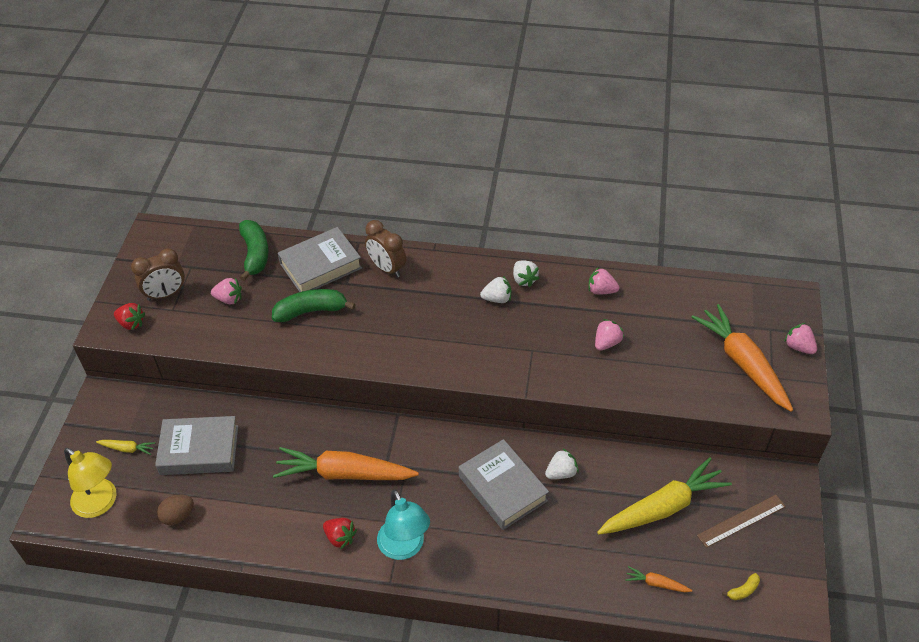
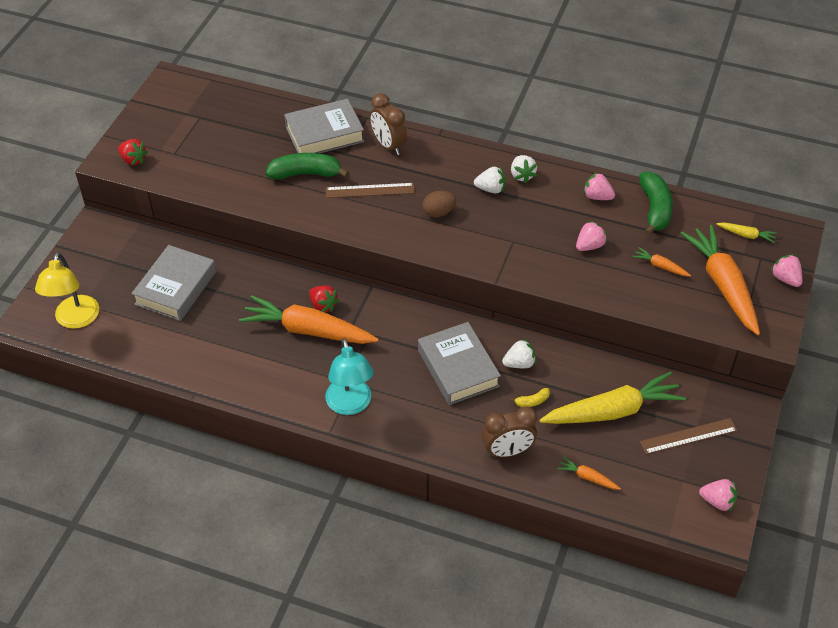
camera: 10 degrees right, 0 degrees up
(100, 503) = (75, 320): yellow lamp -> yellow lamp turned 45 degrees clockwise
(127, 449) = (109, 276): yellow carrot -> yellow carrot (746, 235)
(166, 294) = (171, 138): brown clock -> brown clock (507, 451)
(178, 516) = (144, 342): brown egg -> brown egg (439, 212)
(199, 450) = (176, 288): grey book -> grey book turned 75 degrees counterclockwise
(229, 299) = (229, 151): pink strawberry -> pink strawberry (717, 501)
(255, 254) = (263, 114): green banana -> green banana (654, 209)
(340, 537) = (291, 386): red strawberry -> red strawberry (323, 305)
(379, 319) = (370, 190): none -> brown ruler
(679, 353) = (660, 266): none -> orange carrot
(743, 590) = (672, 498): yellow banana -> yellow banana (532, 401)

